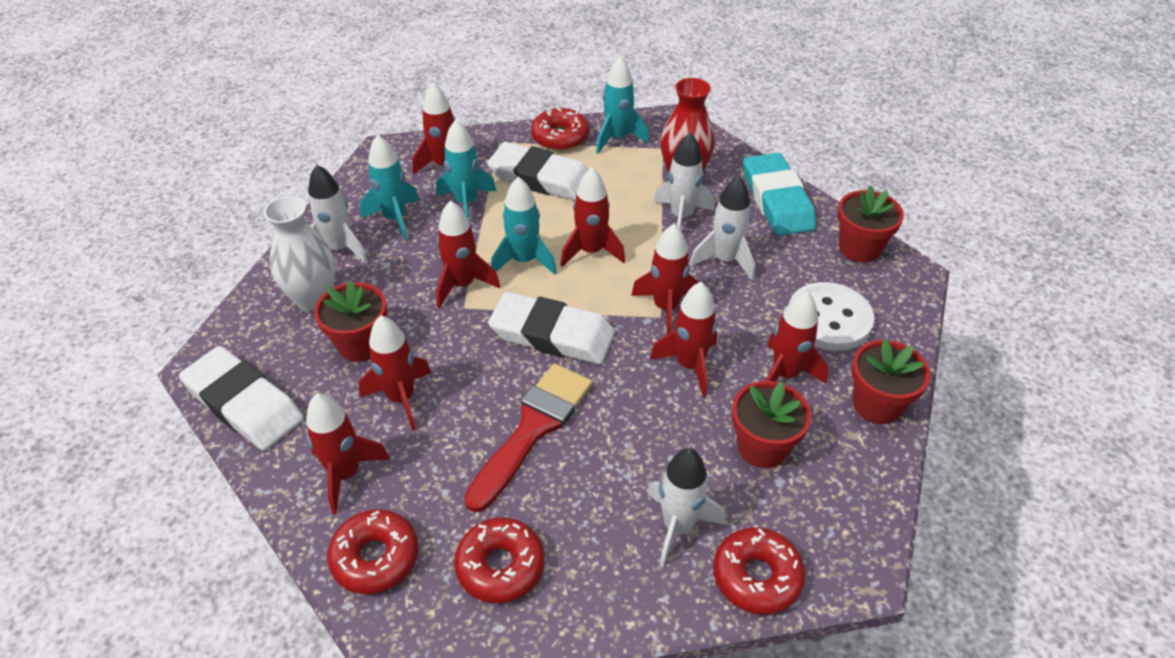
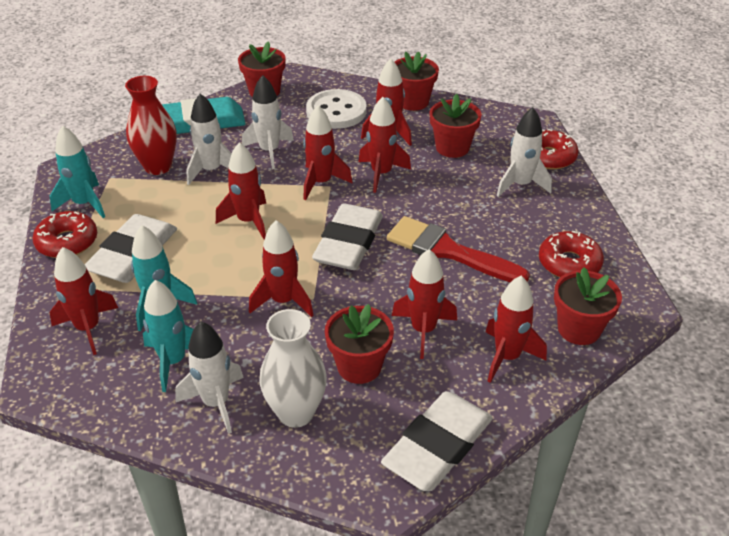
camera: 90 degrees left, 5 degrees down
(375, 557) = (579, 329): red donut -> red flower pot
(524, 261) = (255, 262): turquoise rocket -> none

